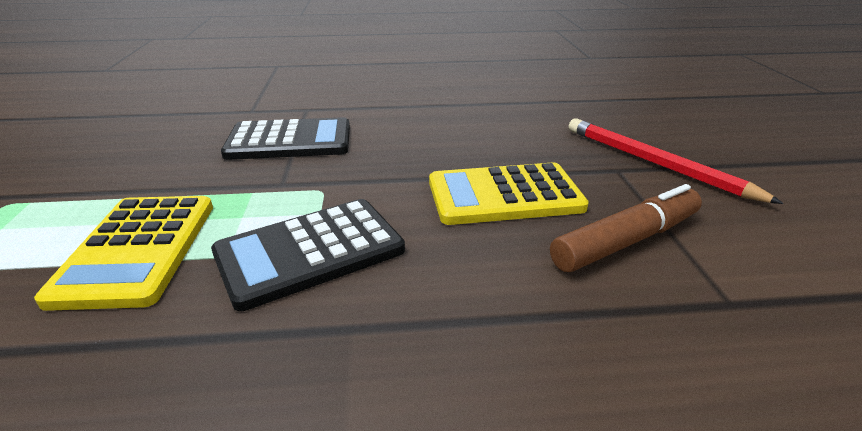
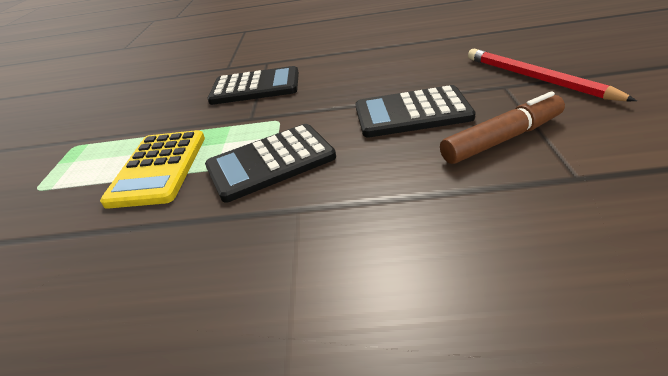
camera: 10 degrees right, 5 degrees up
(504, 195) = (412, 113): yellow calculator -> black calculator

